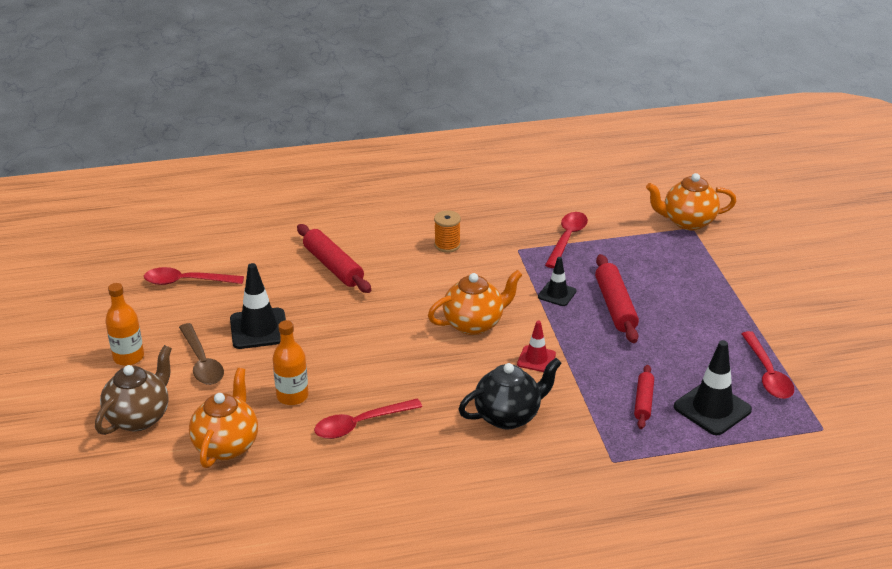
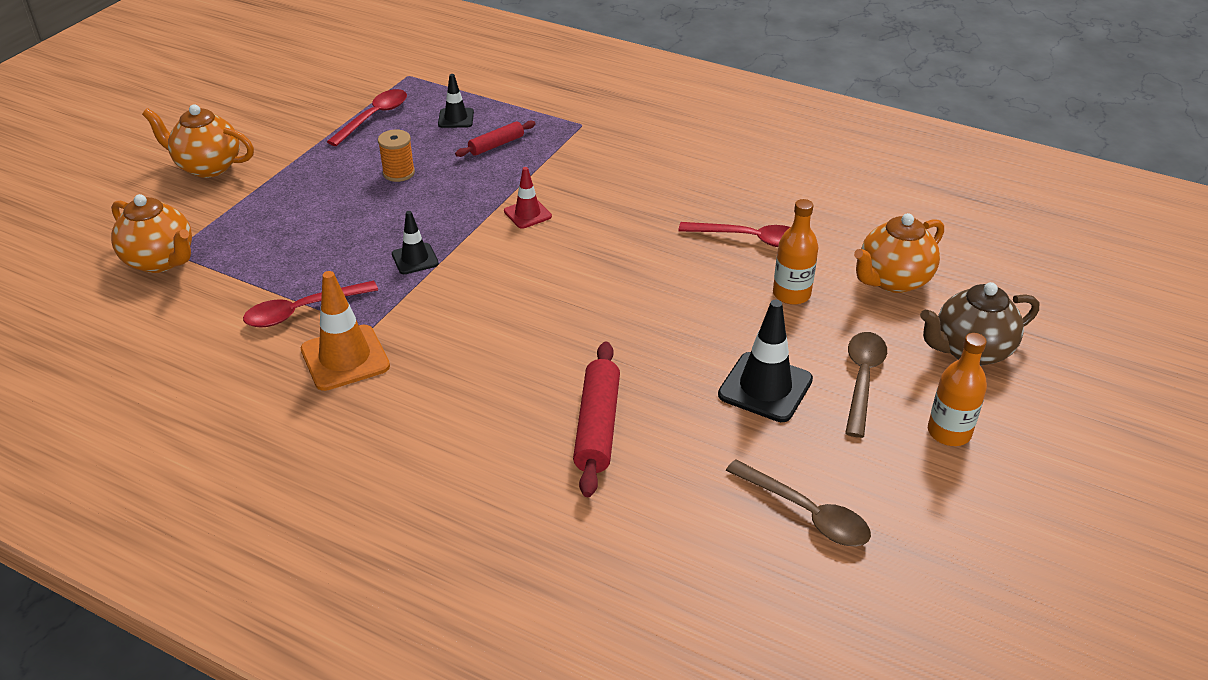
camera: 140 degrees left, 5 degrees up
(186, 281) = (807, 513): red spoon -> brown spoon
(447, 245) = (433, 379): orange spool -> orange spool (399, 173)
(474, 324) = (535, 272): orange teapot -> orange teapot (208, 167)
(506, 231) = (345, 358): none -> orange traffic cone
(508, 416) = (615, 185): black teapot -> none
(615, 306) = (385, 220): red rolling pin -> none
(712, 408) = (456, 118): black traffic cone -> black traffic cone, size x0.59

